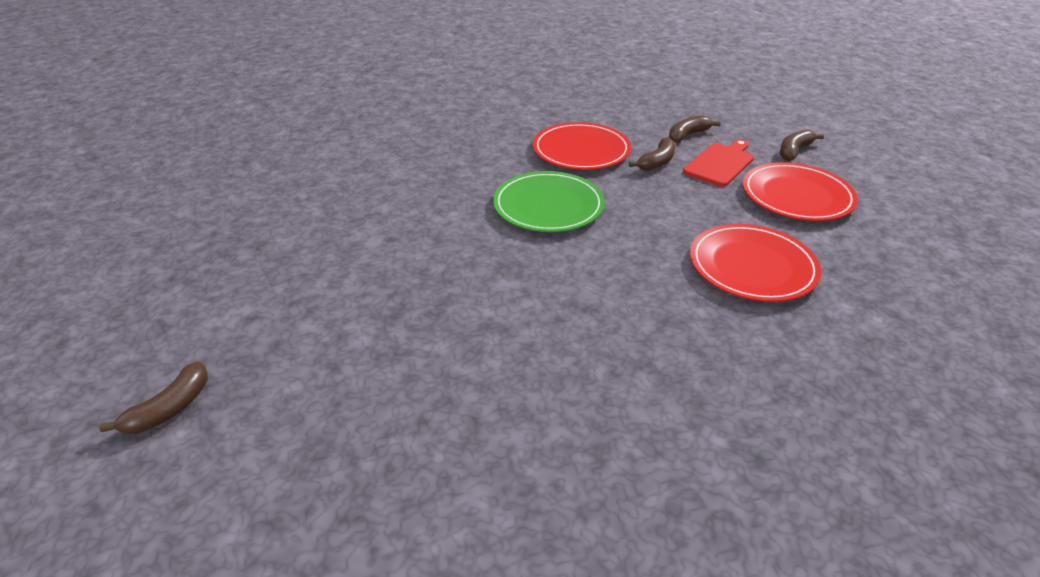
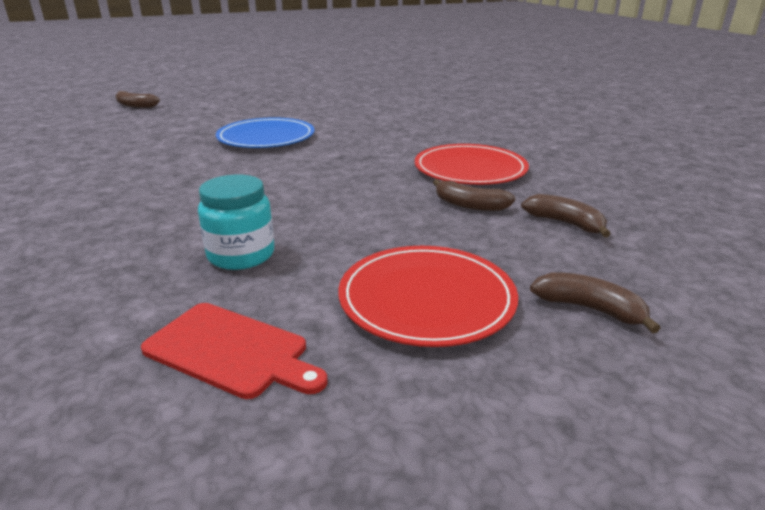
camera: 80 degrees right, 10 degrees down
(444, 255) = (266, 137): none -> blue plate
(548, 206) = (348, 162): green plate -> none
(720, 163) = (494, 243): red cutting board -> red cutting board (231, 351)
(752, 266) = (241, 255): red plate -> turquoise jar

